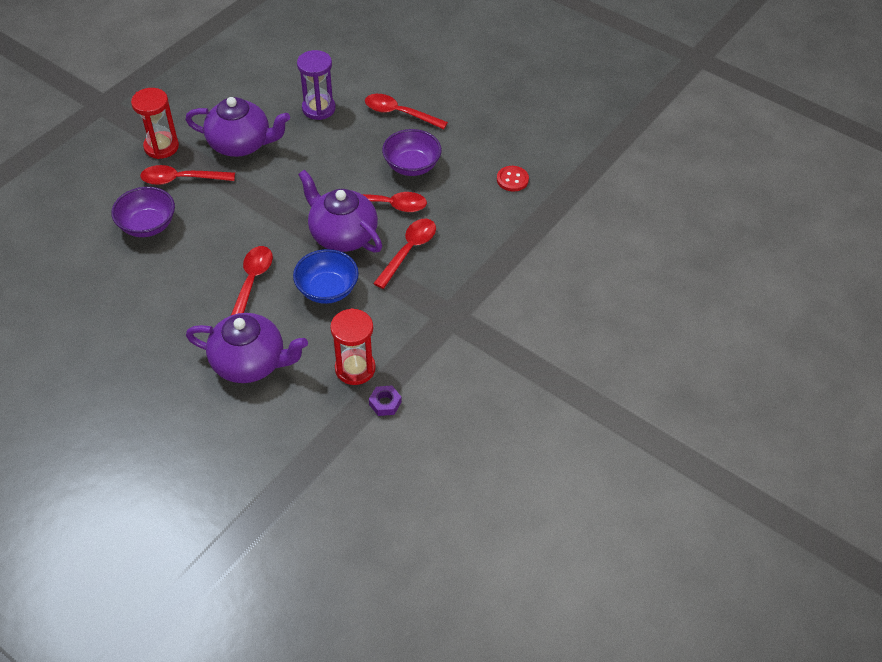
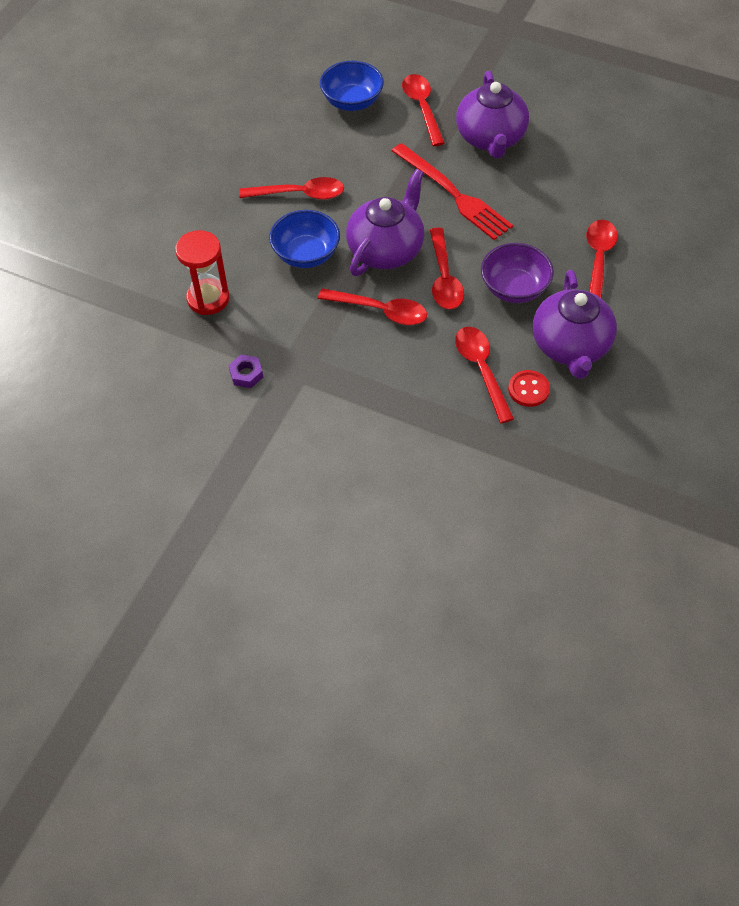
camera: 80 degrees right, 5 degrees up
(148, 225) = (352, 101): purple bowl -> blue bowl
(161, 147) = (462, 81): red hourglass -> none
(250, 362) = (199, 218): purple teapot -> purple teapot (570, 346)
(295, 180) = (453, 194): none -> red fork
(318, 108) = (574, 187): purple hourglass -> none
(385, 403) = (169, 331): purple nut -> purple nut (246, 374)
(487, 202) = (481, 370): none -> red spoon

